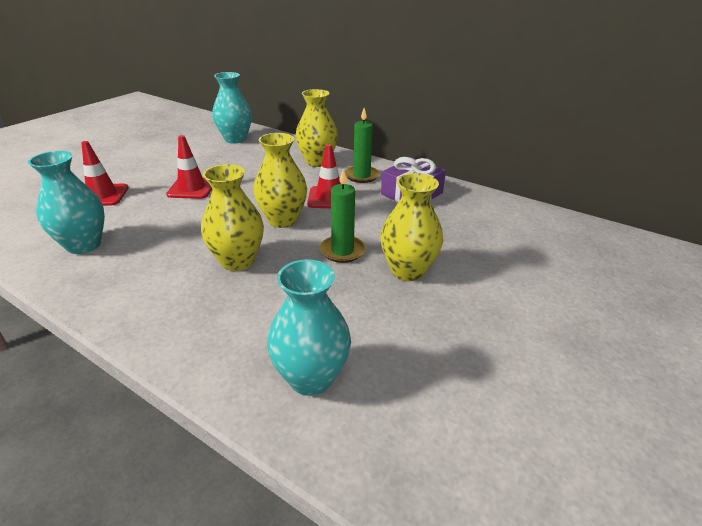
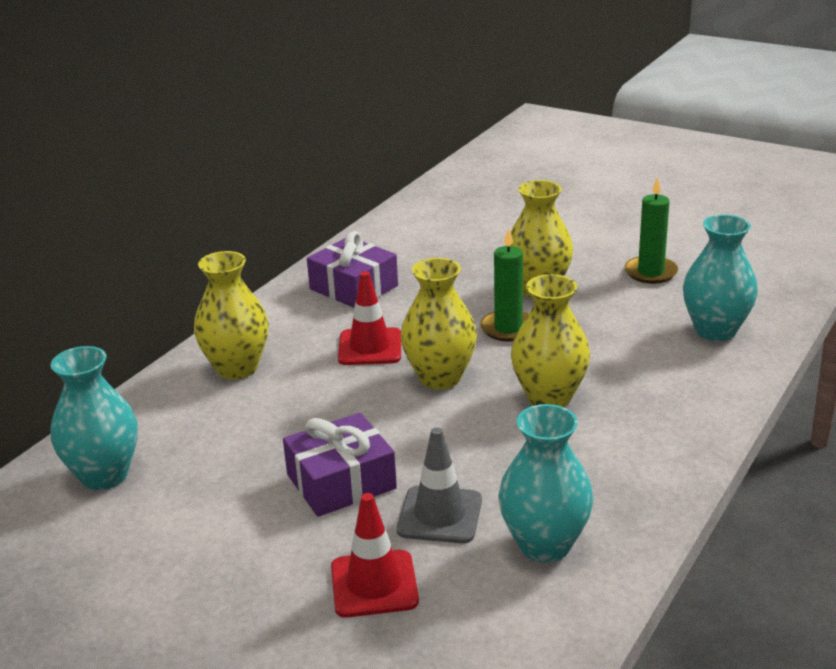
camera: 90 degrees left, 5 degrees down
(140, 214) = (440, 515): none -> grey traffic cone
(192, 188) = (341, 481): red traffic cone -> purple gift
(361, 176) = (295, 326): green candle -> green candle (650, 272)

